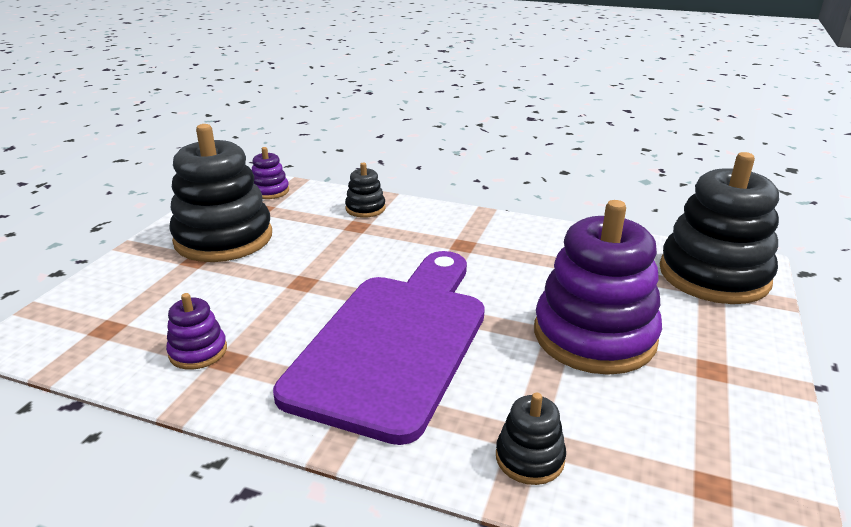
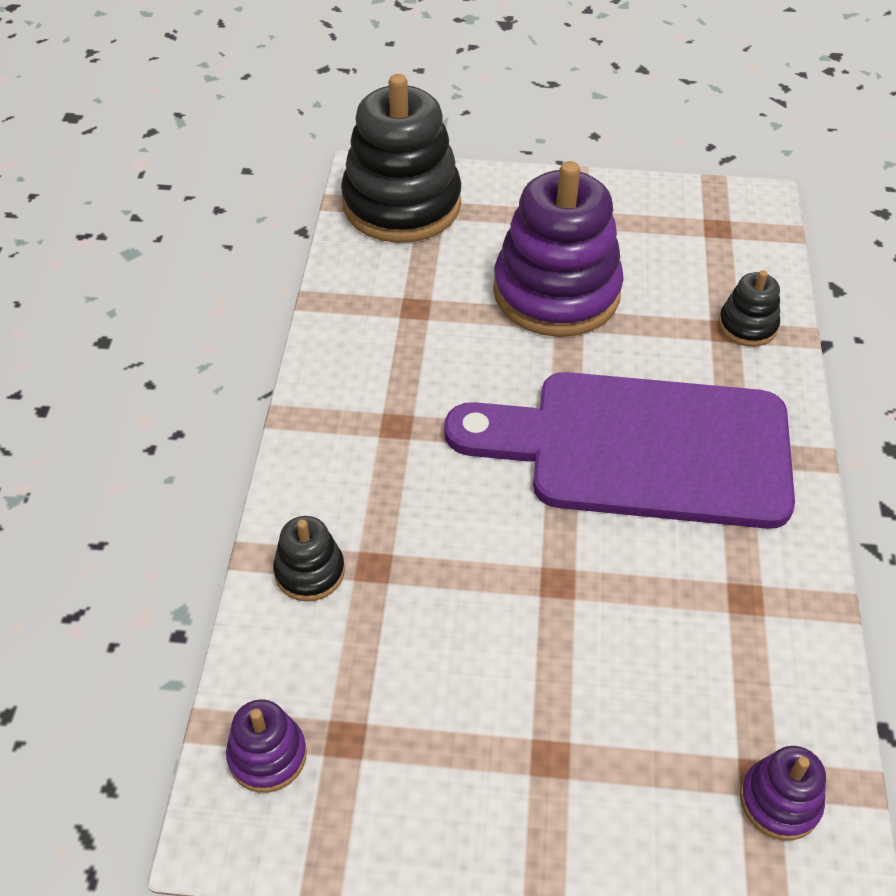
camera: 105 degrees left, 20 degrees up
(198, 351) = (748, 637): purple stacking toy -> purple stacking toy (779, 801)
(223, 238) = (471, 748): black stacking toy -> none

